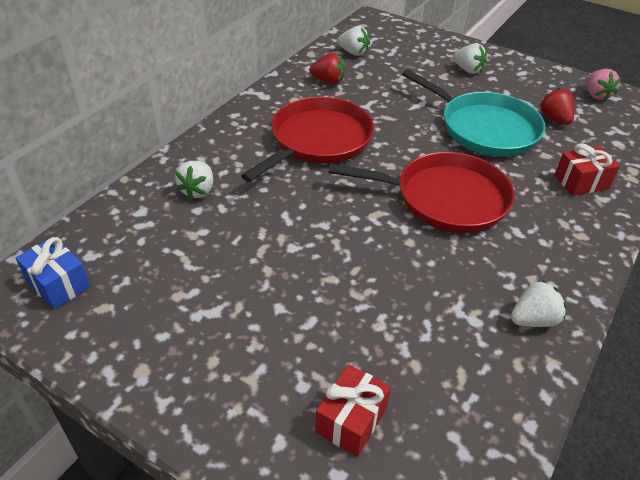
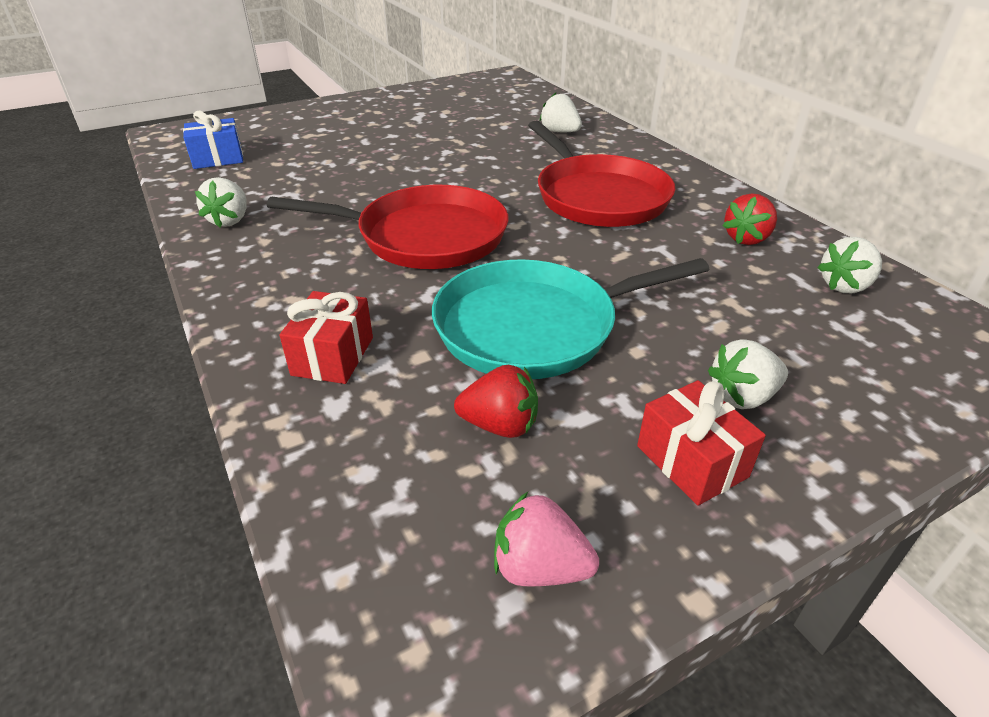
camera: 120 degrees right, 5 degrees down
(58, 284) = (497, 85): blue gift -> blue gift (218, 159)
(351, 420) = (277, 135): red gift -> red gift (691, 461)
(445, 198) = (424, 236): red pan -> red pan turned 120 degrees counterclockwise

